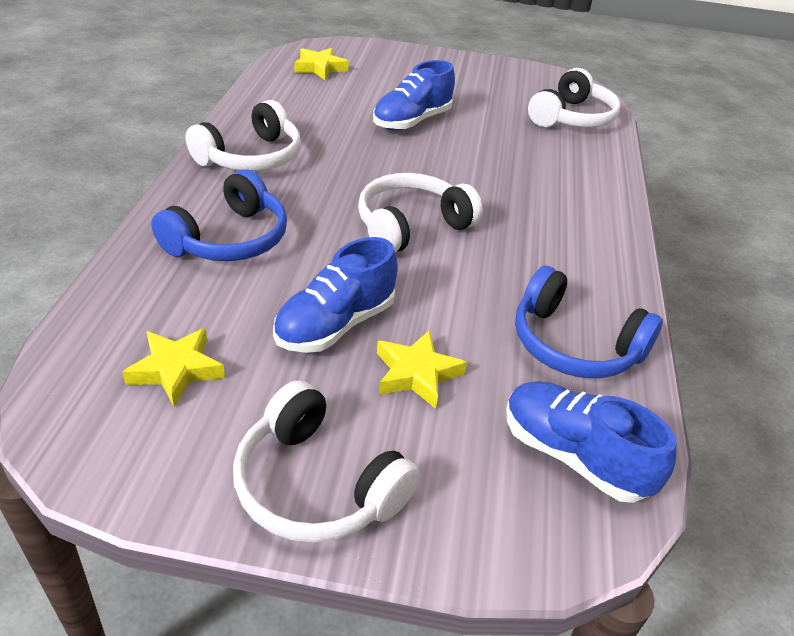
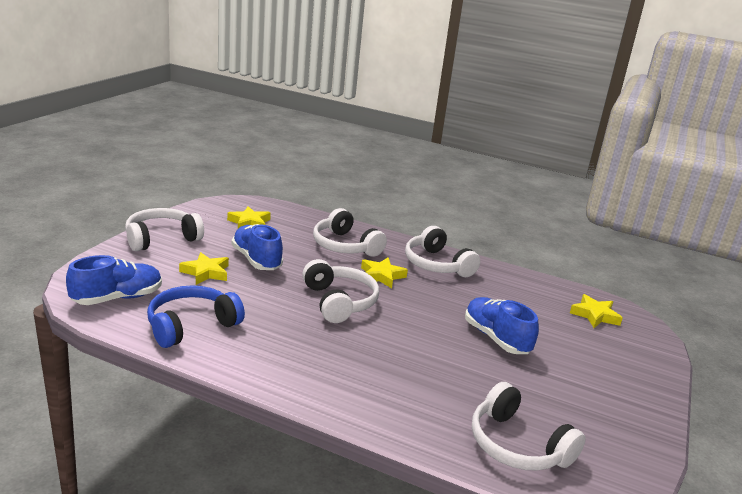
camera: 105 degrees right, 15 degrees down
(229, 239) = (345, 246): blue headphones -> white headphones
(314, 198) = (381, 276): none -> yellow star

